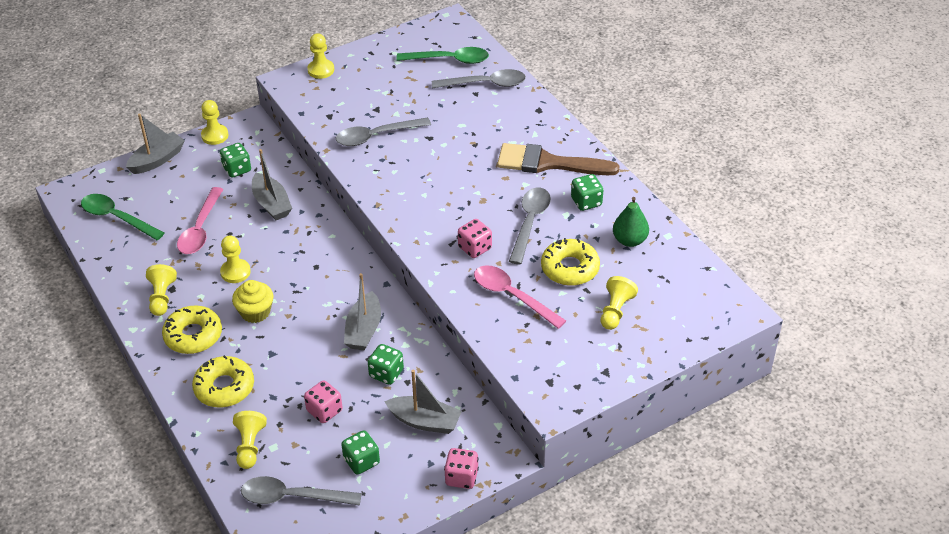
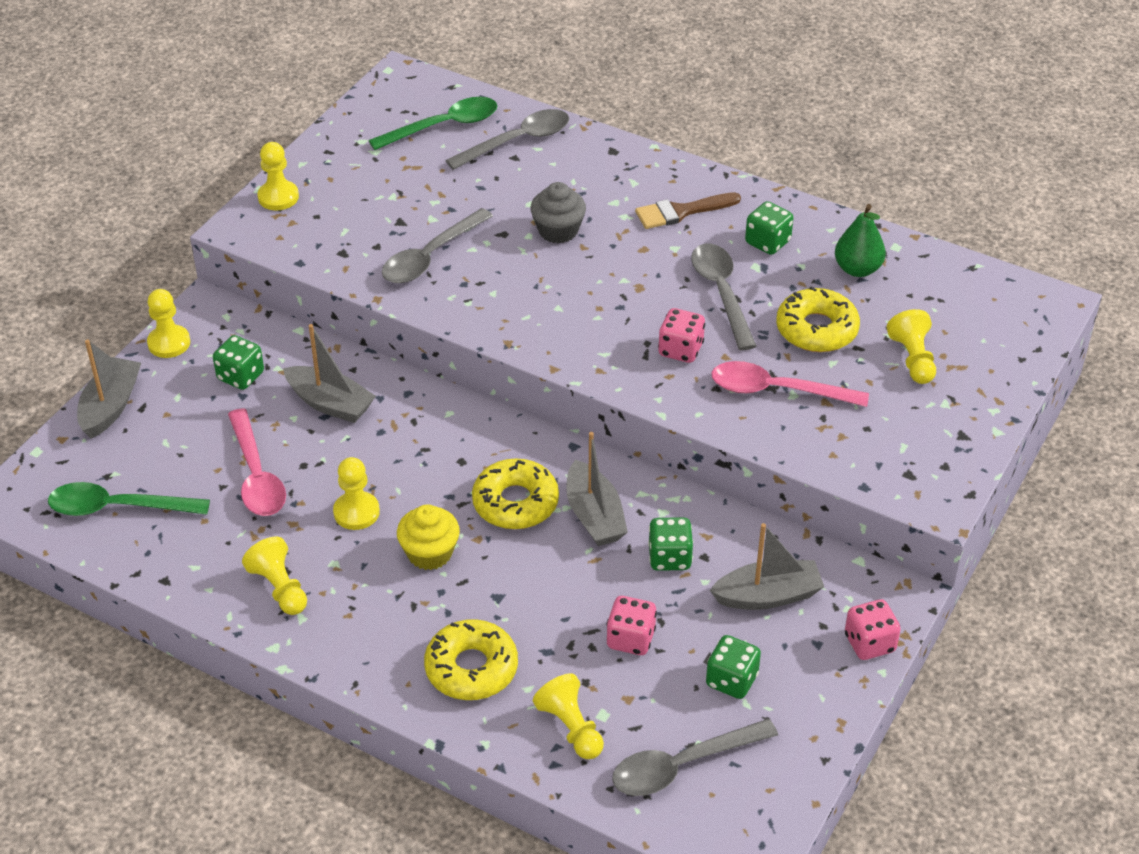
camera: 30 degrees left, 0 degrees up
(193, 335) = (369, 619): yellow donut -> yellow donut (515, 502)
(463, 147) = (558, 230): none -> grey cupcake
(548, 163) = (681, 212): brown brush -> brown brush, size x0.63

